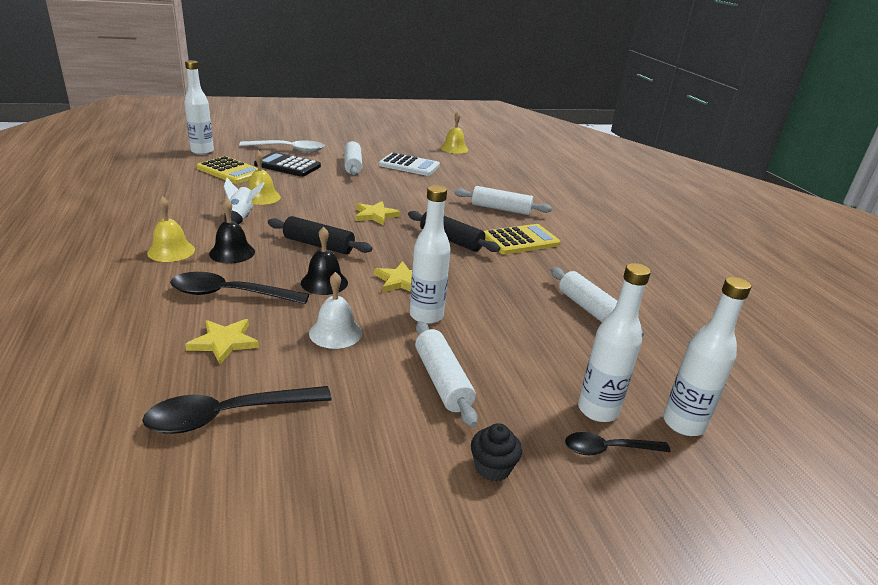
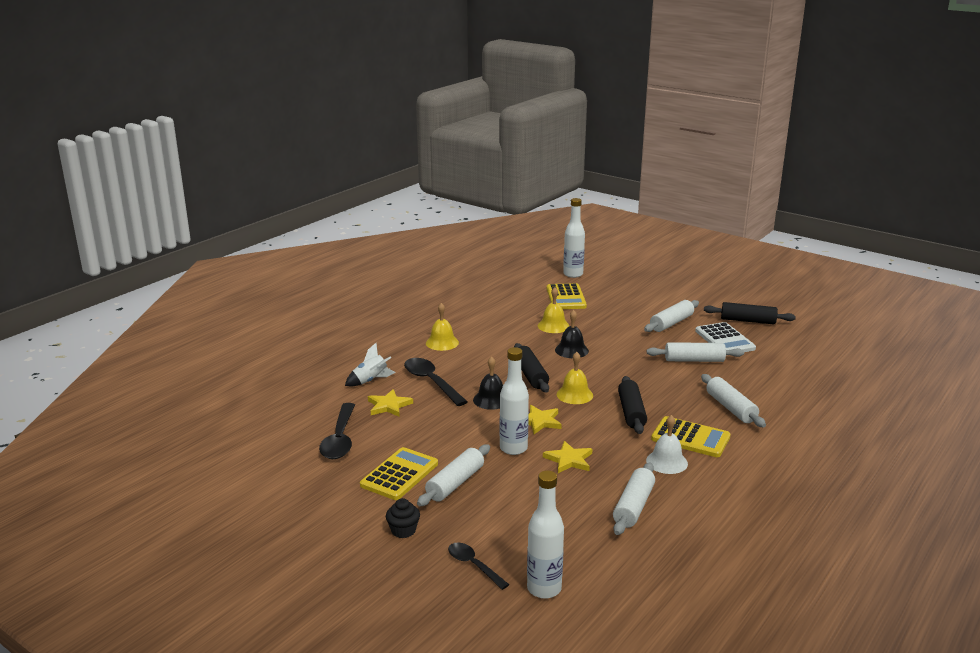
camera: 55 degrees right, 5 degrees down
(229, 415) = (340, 439): black spoon -> black spoon turned 120 degrees counterclockwise
(232, 252) = (472, 358): black bell -> black bell (571, 350)
(241, 218) = (514, 336): white rocket -> white rocket (370, 381)
(287, 166) = (616, 306): black calculator -> none
(288, 149) = (642, 291): white spoon -> none
(335, 332) = (447, 430): white bell -> white bell (666, 462)
(374, 409) = (399, 474): none -> yellow calculator
(375, 215) = (610, 370): yellow star -> yellow star (569, 460)
(399, 149) = (748, 321): none -> black rolling pin
(417, 186) = (694, 360): none -> white rolling pin
(454, 148) = (810, 338): yellow bell -> yellow bell (574, 395)
(597, 410) = (508, 549): white bottle -> none

